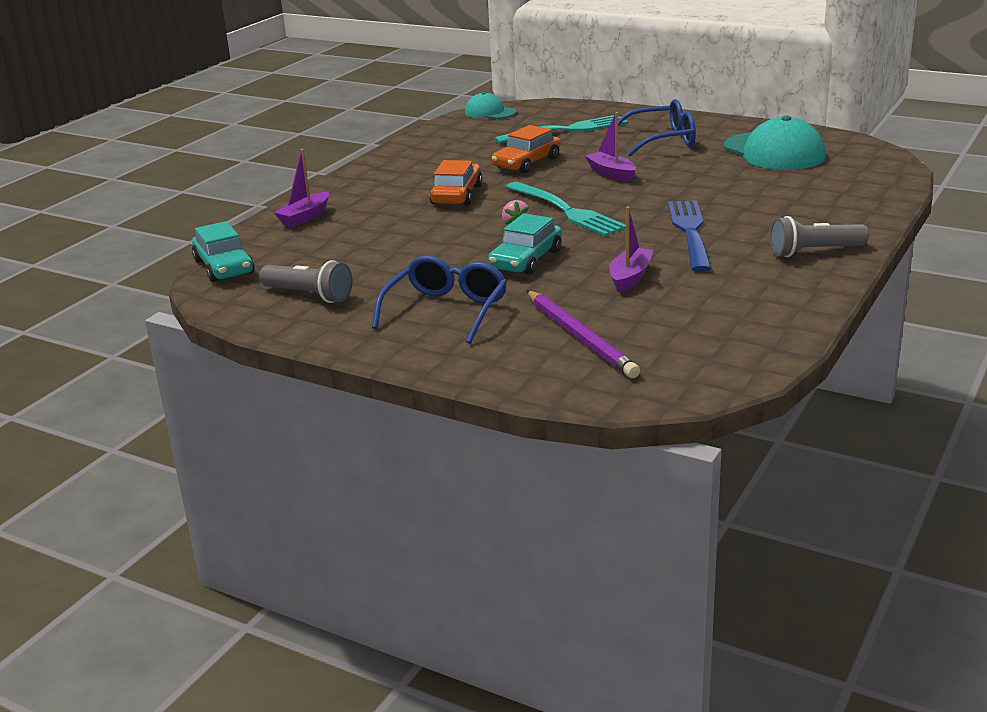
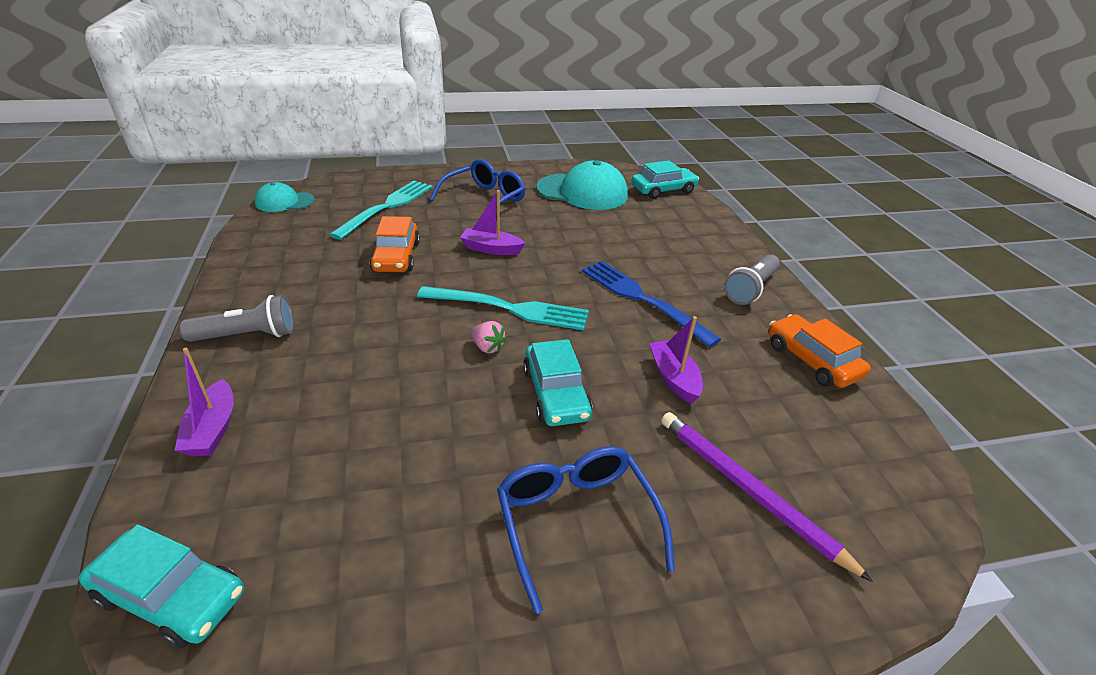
camera: 45 degrees left, 10 degrees up
(309, 295) = (373, 589): grey flashlight -> grey flashlight (247, 335)
(456, 195) = (373, 323): orange car -> orange car (812, 360)
(580, 337) = (748, 491): purple pencil -> purple pencil turned 150 degrees counterclockwise
(873, 166) = (663, 190): none -> turquoise car

